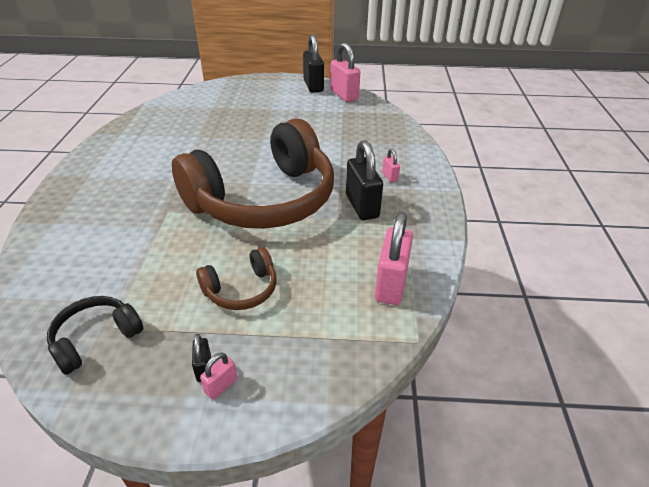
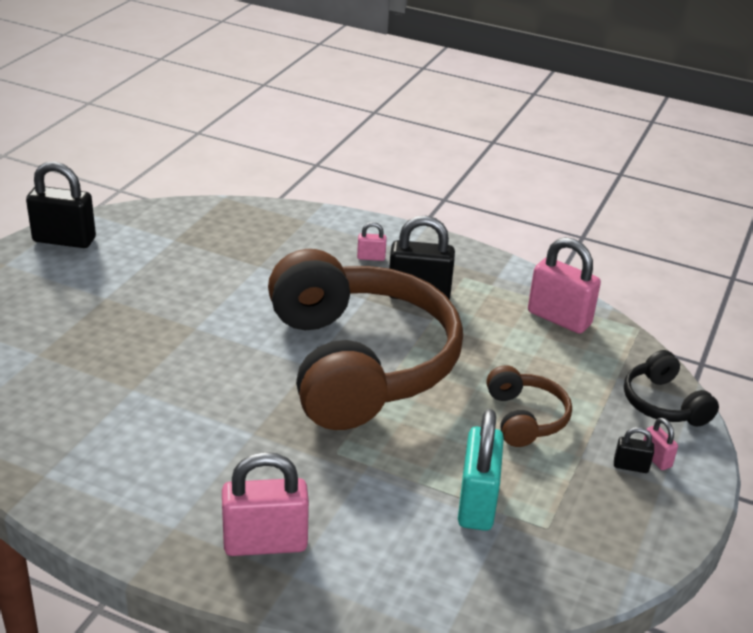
camera: 70 degrees left, 5 degrees down
(96, 339) = (561, 544): black headphones -> black headphones (663, 403)
(133, 284) = (477, 503): none -> turquoise padlock
(344, 95) = (126, 224): pink padlock -> pink padlock (265, 543)

